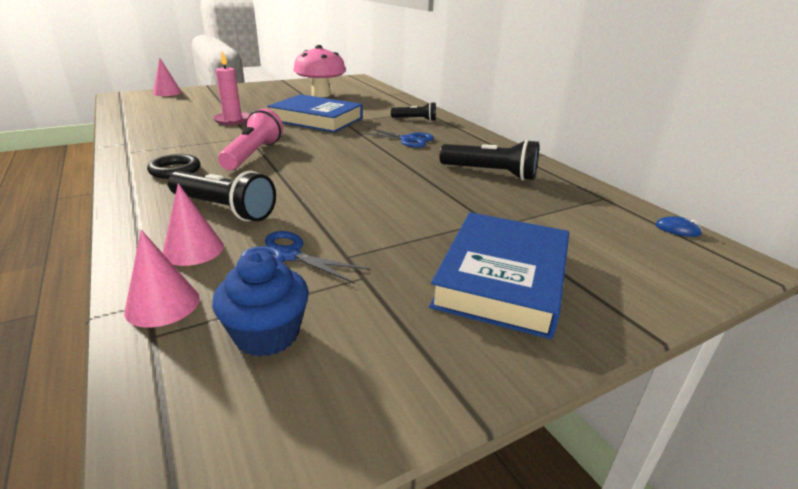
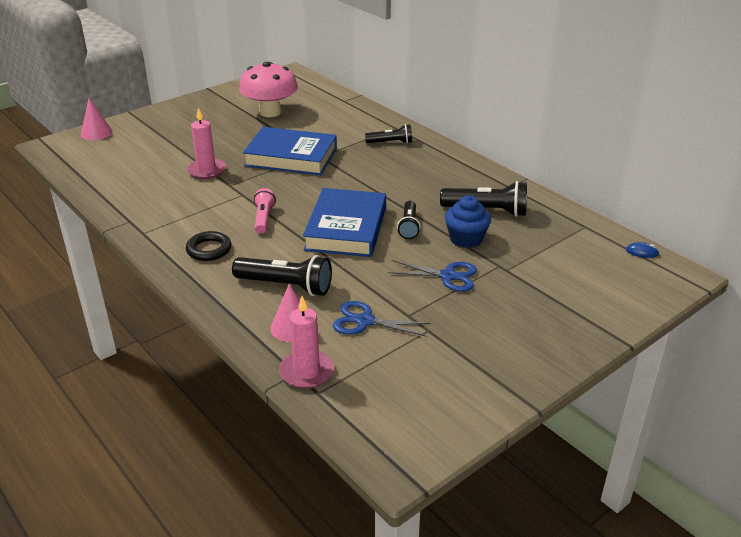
camera: 10 degrees left, 5 degrees up
(162, 304) = (306, 372): pink cone -> pink candle
(253, 154) = (263, 218): pink flashlight -> pink flashlight, size x0.63
(267, 334) = (389, 380): blue cupcake -> blue cupcake (466, 239)
(398, 176) = (409, 226): none -> black flashlight
(408, 140) = (396, 175): blue scissors -> blue scissors (448, 276)
(502, 278) = (523, 316): blue book -> blue book (346, 228)

